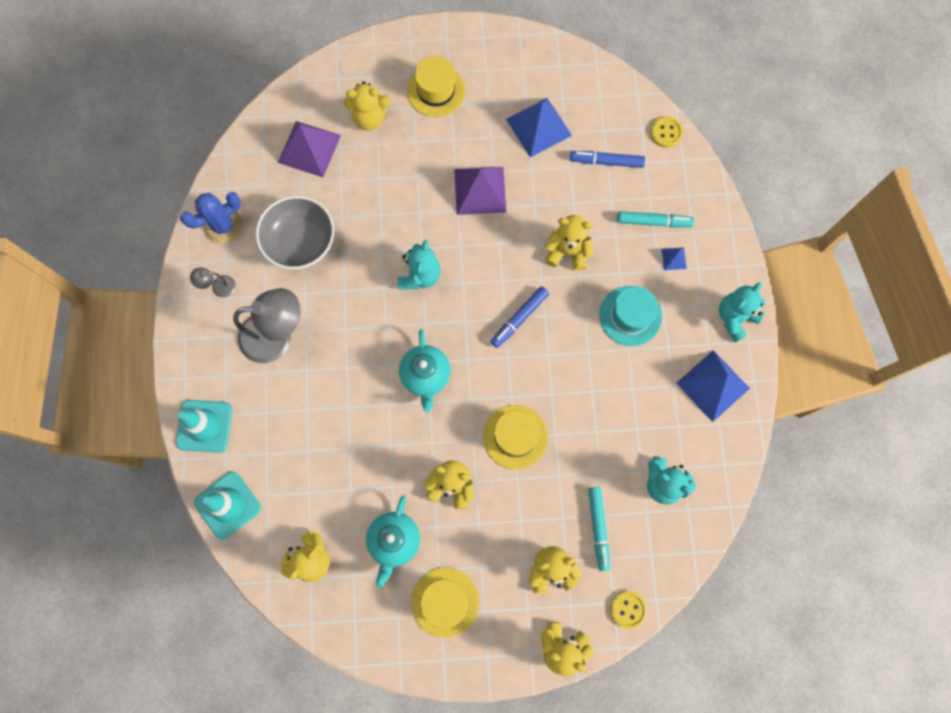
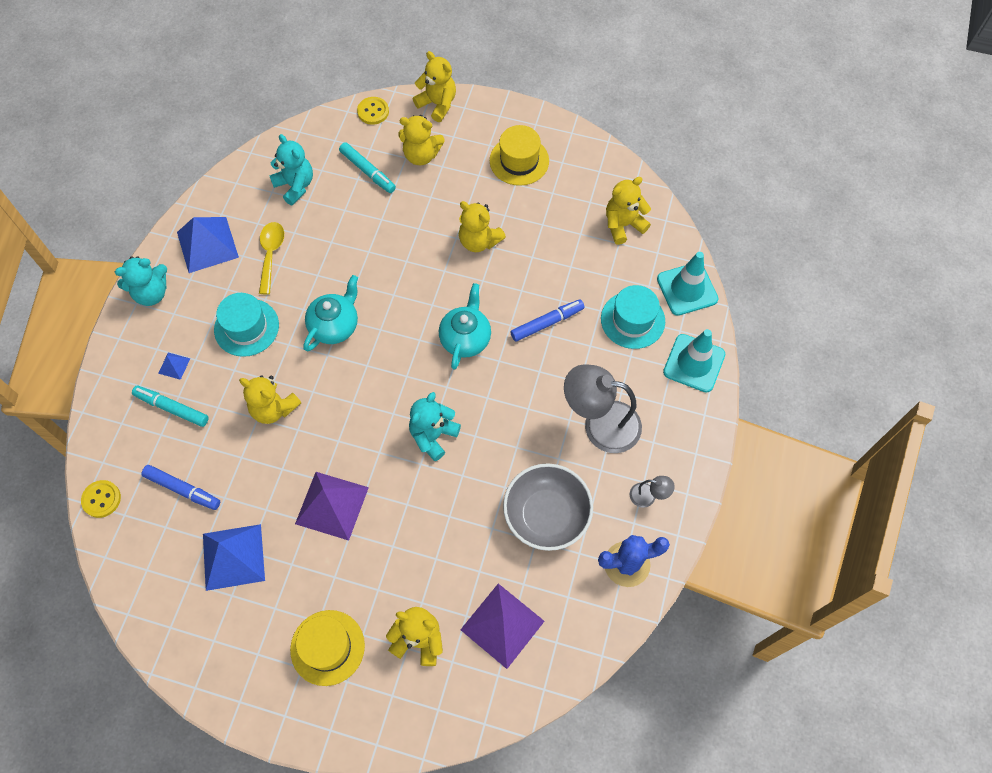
camera: 160 degrees left, 10 degrees down
(273, 451) = (632, 320): none -> turquoise hat
(394, 541) = (545, 215): turquoise teapot -> turquoise teapot (335, 326)
(515, 436) = (405, 261): yellow hat -> none
(519, 318) = (353, 360): blue marker -> blue marker (547, 323)
(598, 528) = (368, 171): turquoise marker -> turquoise marker turned 120 degrees clockwise
(647, 397) = (271, 254): none -> yellow spoon

